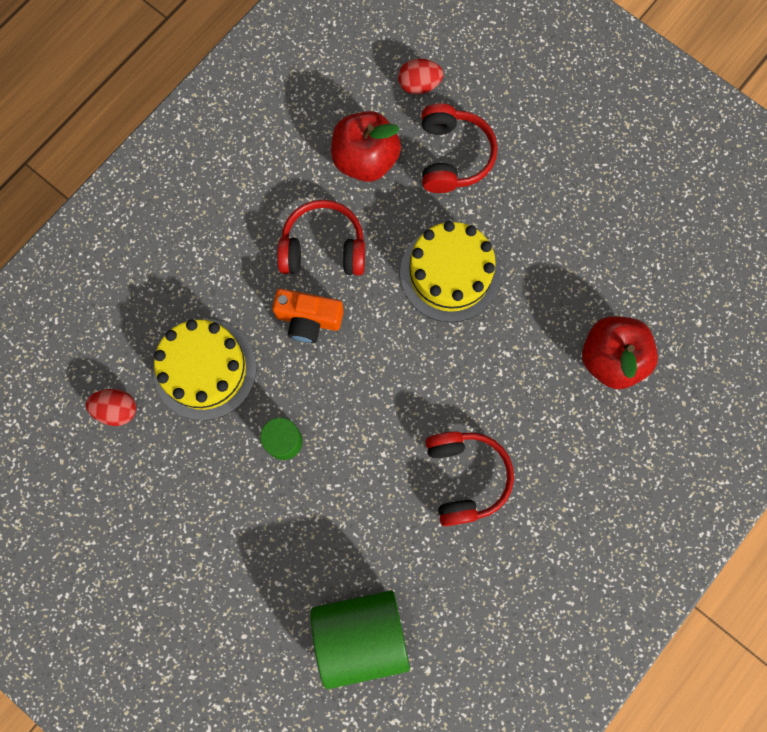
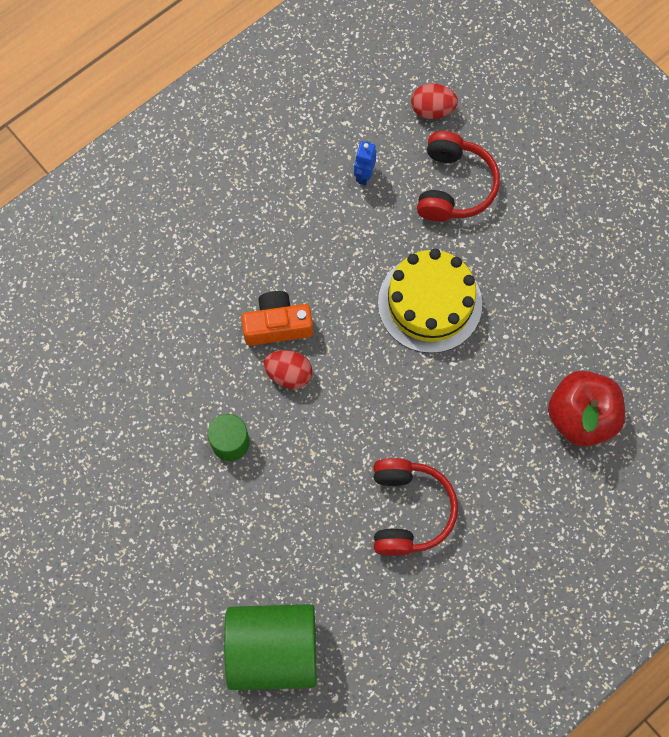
camera: 10 degrees right, 5 degrees down
(117, 410) = (68, 382): red egg -> red egg (289, 374)
(205, 369) = (164, 357): yellow cake -> none
(308, 319) = (277, 325): orange camera -> orange camera turned 150 degrees clockwise
(323, 248) = (305, 256): red headphones -> none
(365, 159) = (364, 175): red apple -> blue robot

